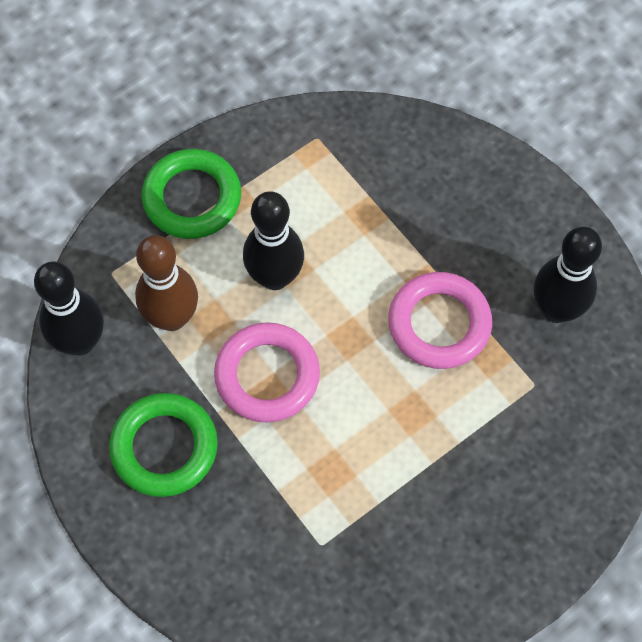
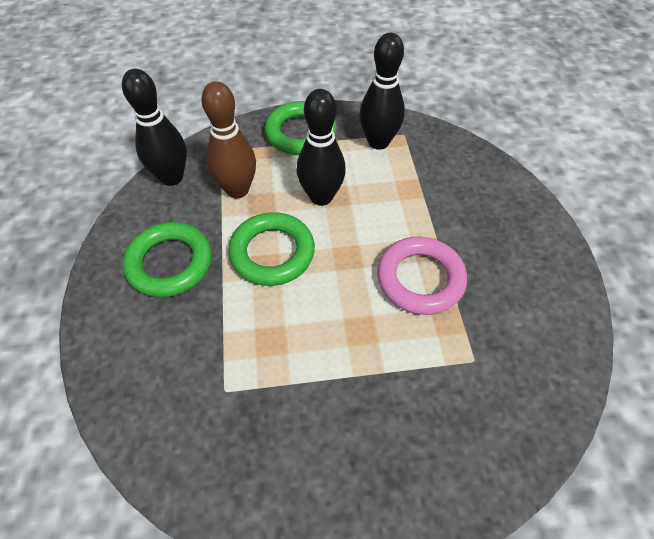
camera: 30 degrees right, 10 degrees down
(267, 376) = (272, 253): pink ring -> green ring
(556, 309) = (522, 313): black bowling pin -> black bowling pin (378, 142)

